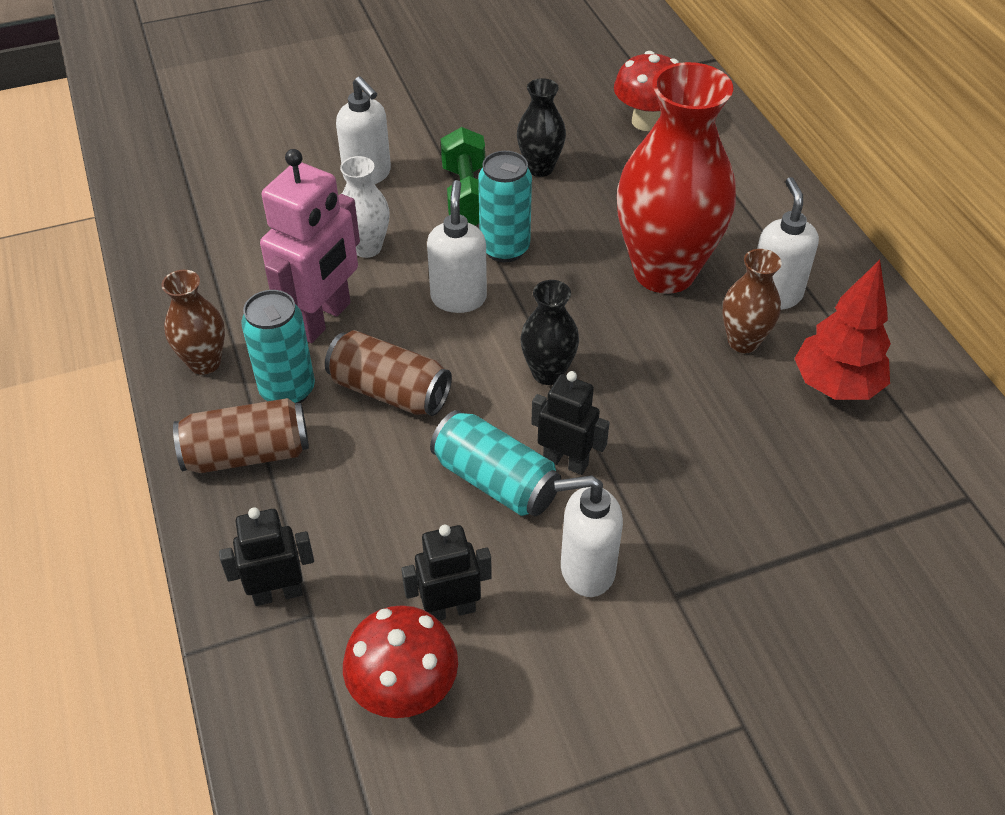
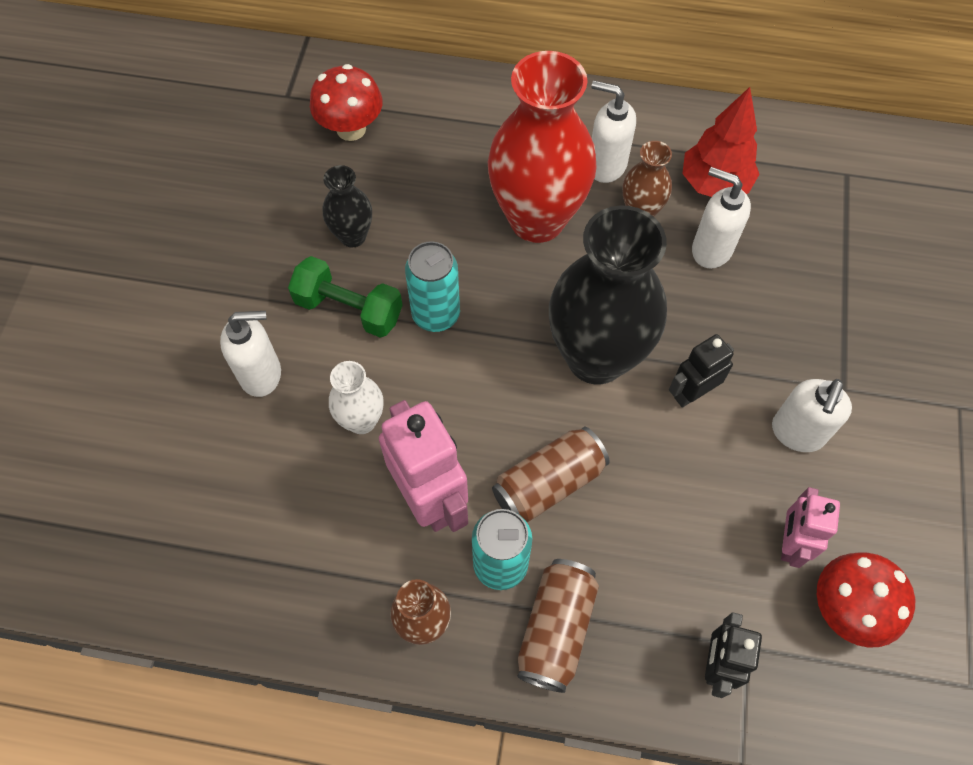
camera: 60 degrees left, 15 degrees up
(450, 609) = (789, 543): black robot -> pink robot
(458, 298) = (472, 379): white soap dispenser -> white soap dispenser (711, 249)
(495, 481) = (685, 451): turquoise can -> none
(548, 373) = (596, 357): black vase -> black vase, size x2.11

